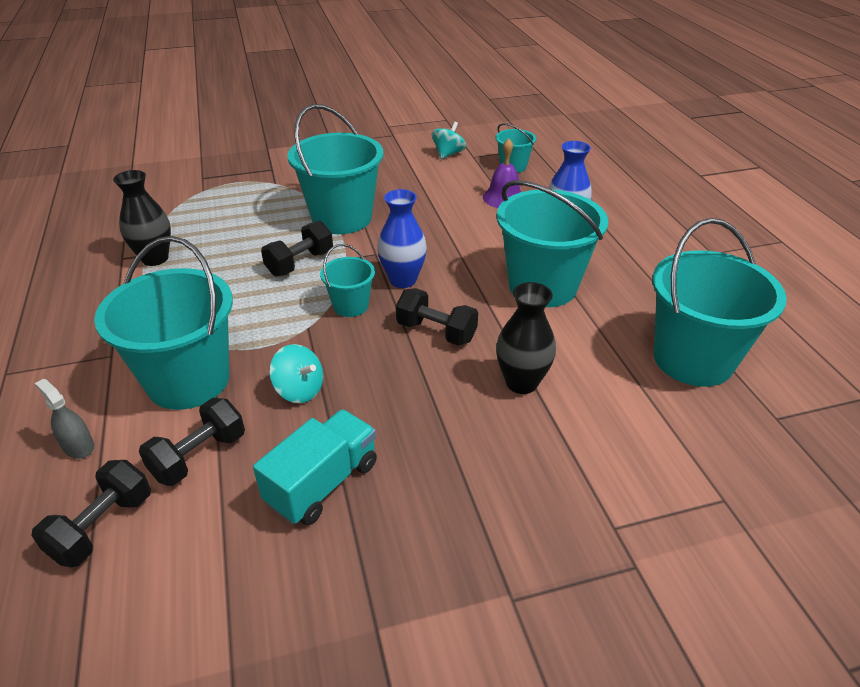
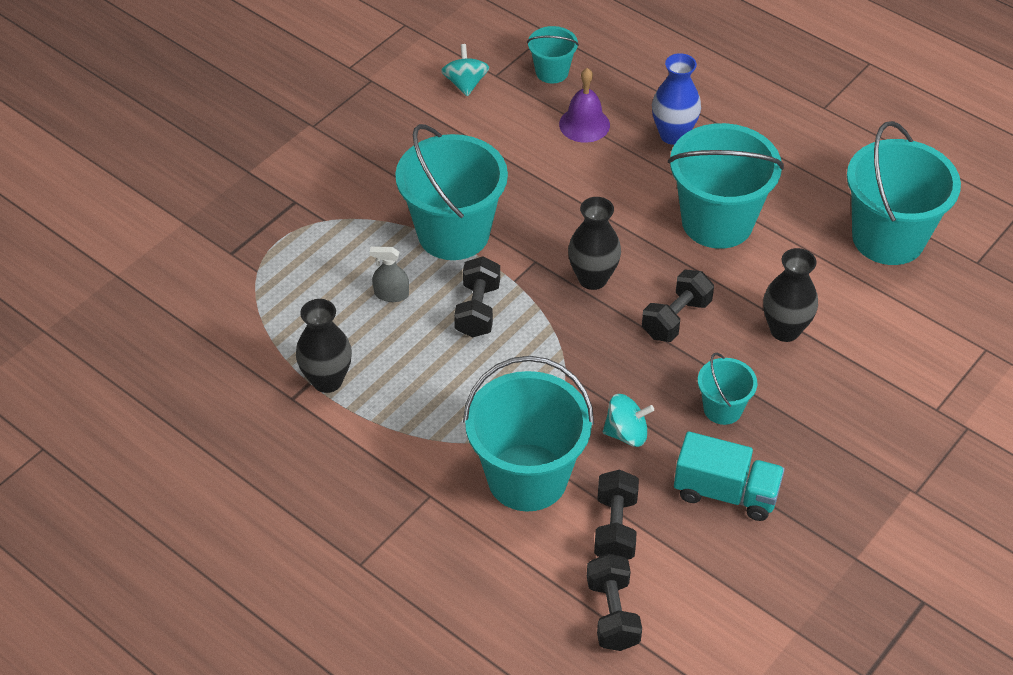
camera: 35 degrees left, 10 degrees up
(78, 446) = (513, 577): grey spray bottle -> grey spray bottle (391, 294)
(323, 483) = (726, 493): turquoise truck -> turquoise truck turned 105 degrees clockwise
(350, 306) = (577, 331): turquoise bucket -> turquoise bucket (722, 409)
(403, 280) = (592, 279): blue vase -> black vase
(436, 332) = (676, 318): black dumbbell -> black dumbbell turned 45 degrees counterclockwise

